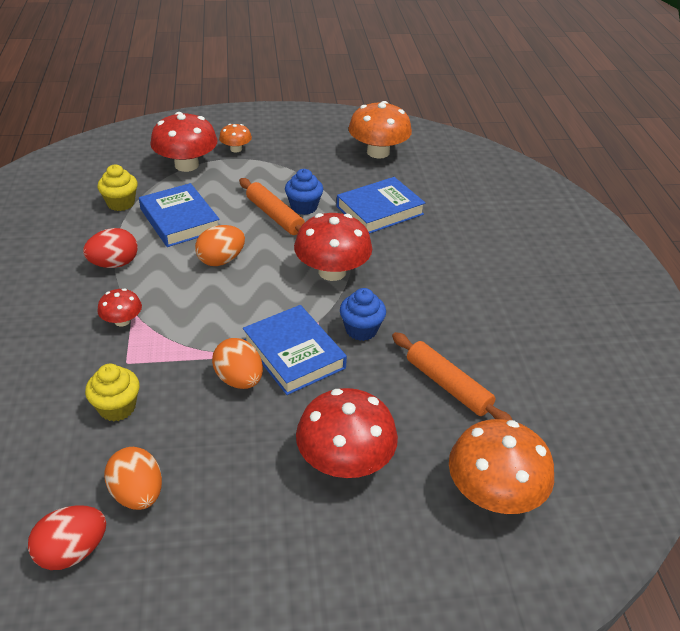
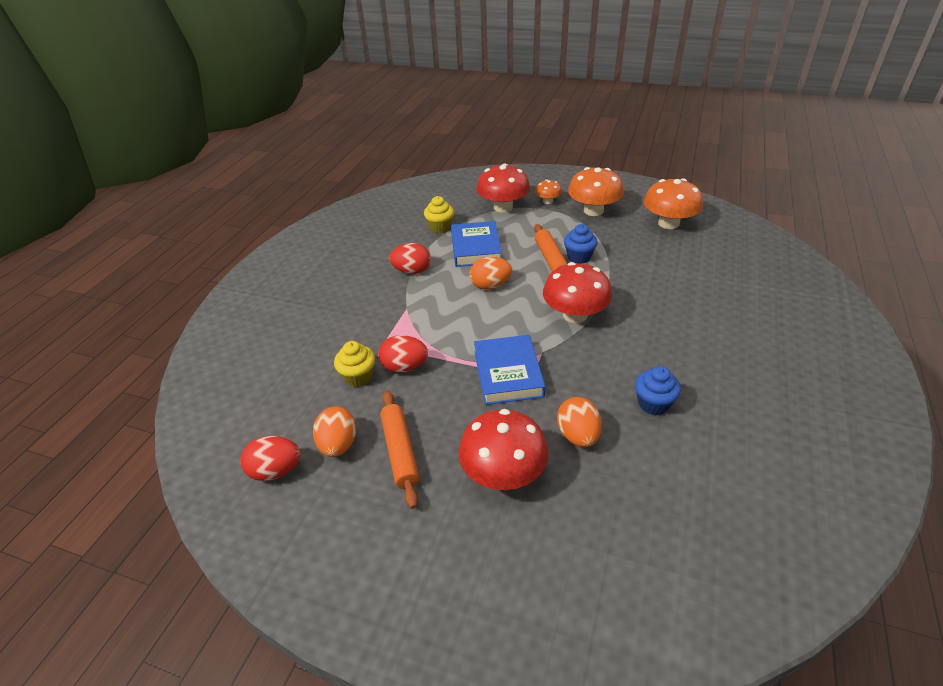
camera: 30 degrees right, 0 degrees up
(122, 321) = (395, 314): red mushroom -> none
(169, 380) = (404, 367): none -> red egg
(239, 379) = (455, 381): orange egg -> orange egg (578, 435)
(361, 330) = (574, 369): blue cupcake -> blue cupcake (653, 404)
(379, 210) = (644, 273): blue book -> none
(448, 385) = (627, 438): orange rolling pin -> orange rolling pin (400, 451)
(493, 493) = (620, 547): orange mushroom -> orange mushroom (593, 211)

